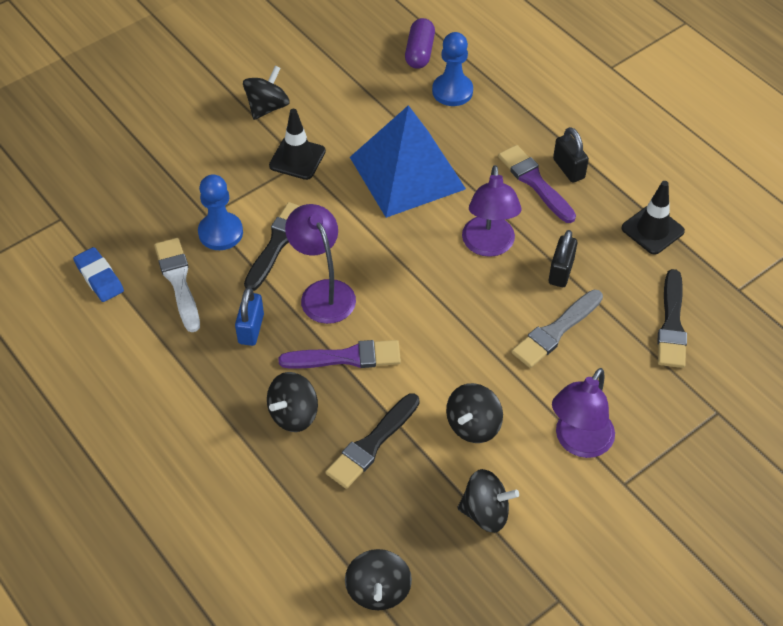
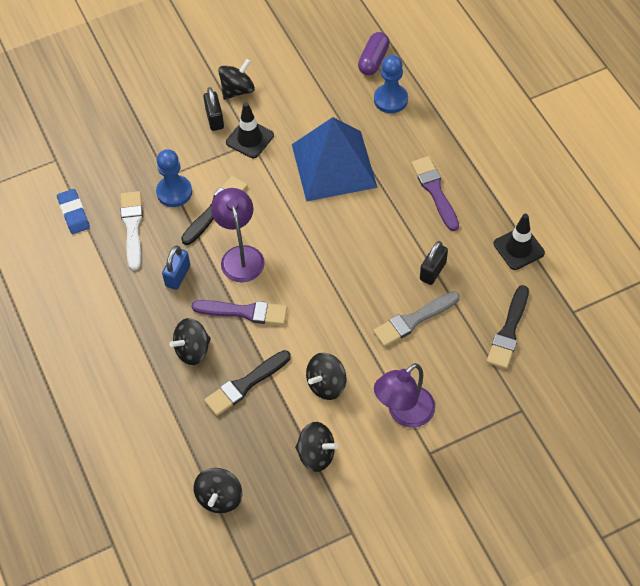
camera: 15 degrees right, 5 degrees up
(488, 246) = (381, 239): purple lamp -> none
(568, 169) = (466, 184): black padlock -> black padlock (214, 119)

